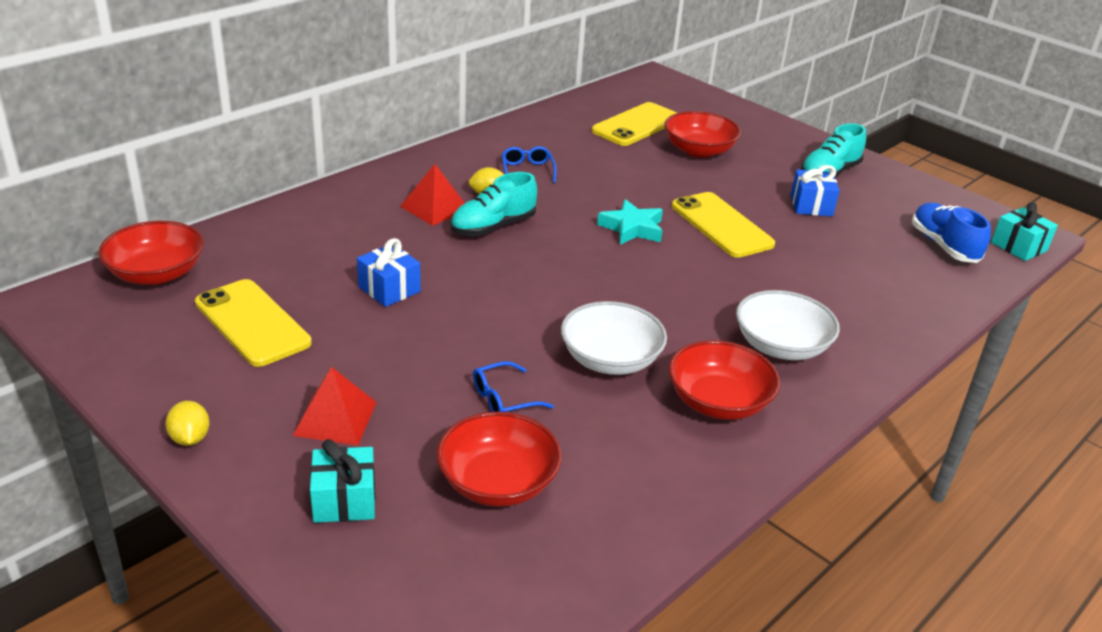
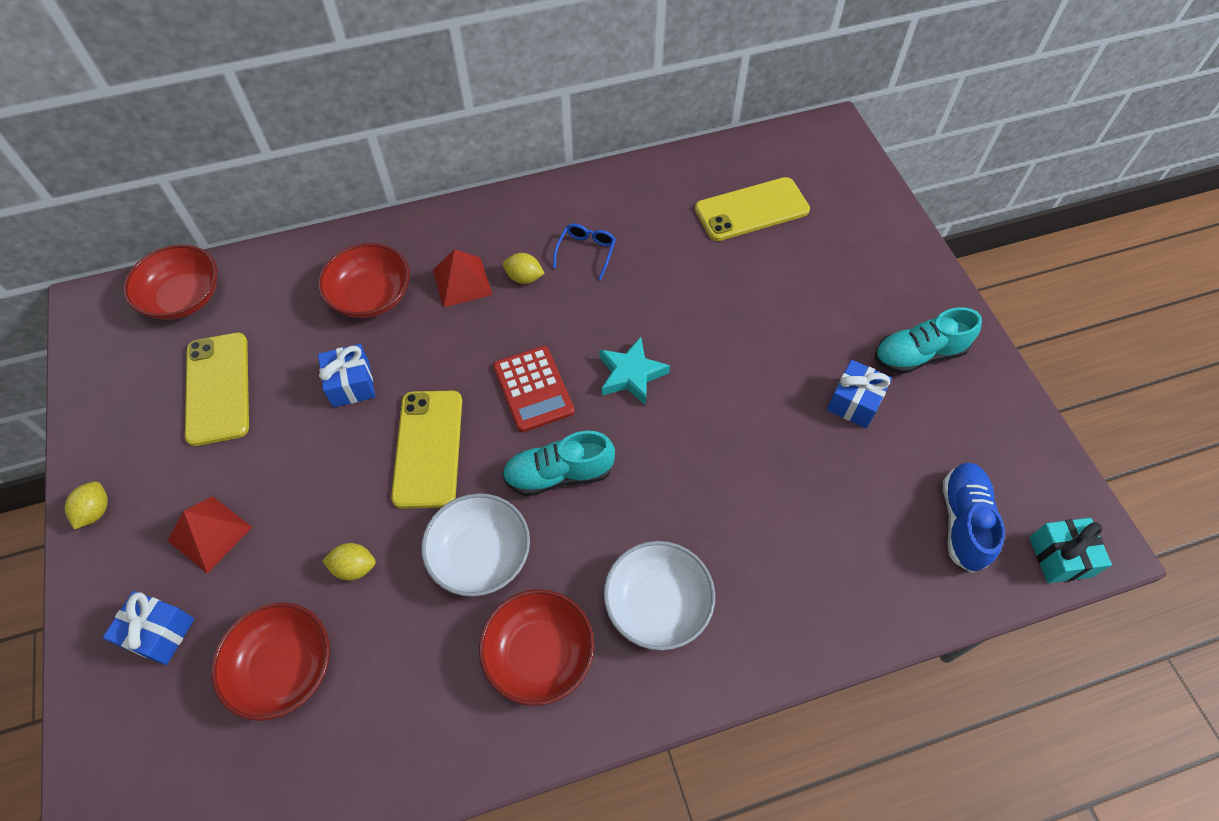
camera: 30 degrees right, 25 degrees up
(344, 500) = (159, 633): turquoise gift -> blue gift
(493, 227) = (497, 327): turquoise shoe -> turquoise shoe (559, 474)
(503, 399) = (354, 567): blue glasses -> yellow lemon
(559, 254) = (533, 389): none -> red calculator
(698, 150) = (791, 271): red bowl -> red bowl (371, 296)
(721, 225) = (728, 401): yellow phone -> yellow phone (428, 448)

